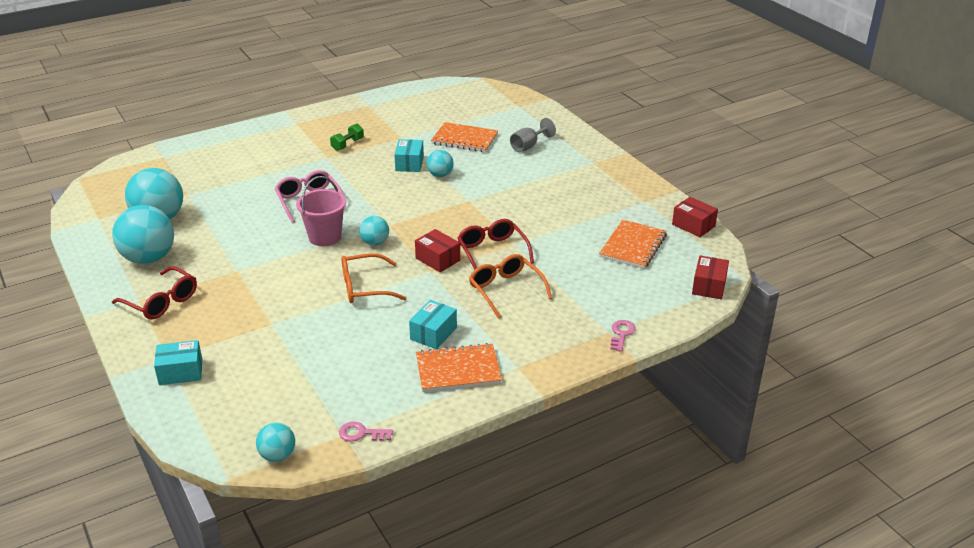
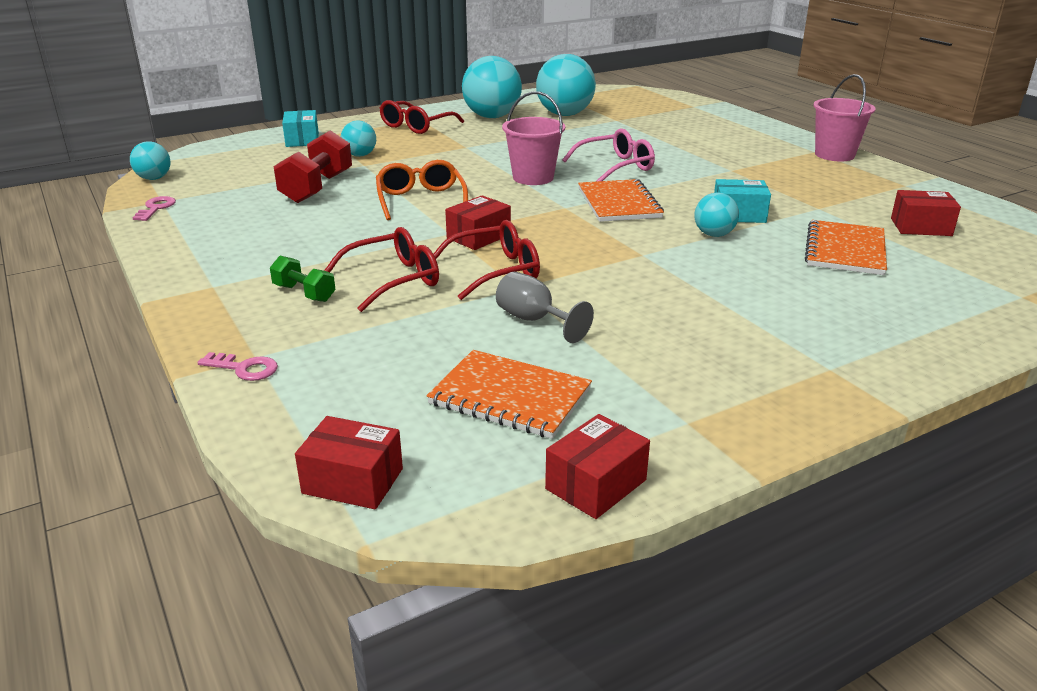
camera: 90 degrees right, 5 degrees down
(306, 118) = (834, 155): none -> pink bucket
(326, 344) = (317, 188): none -> red dumbbell
(347, 144) = (774, 178): green dumbbell -> green dumbbell (304, 293)
(375, 243) = (520, 202): turquoise ball -> turquoise ball (360, 155)
(433, 333) = (311, 237): turquoise box -> none
(434, 113) = (921, 227): none -> red box
(458, 370) = (230, 251): orange notebook -> orange notebook (619, 203)
(505, 290) = (394, 280): orange glasses -> red glasses
(528, 146) = (857, 303): grey goblet -> grey goblet (534, 320)

